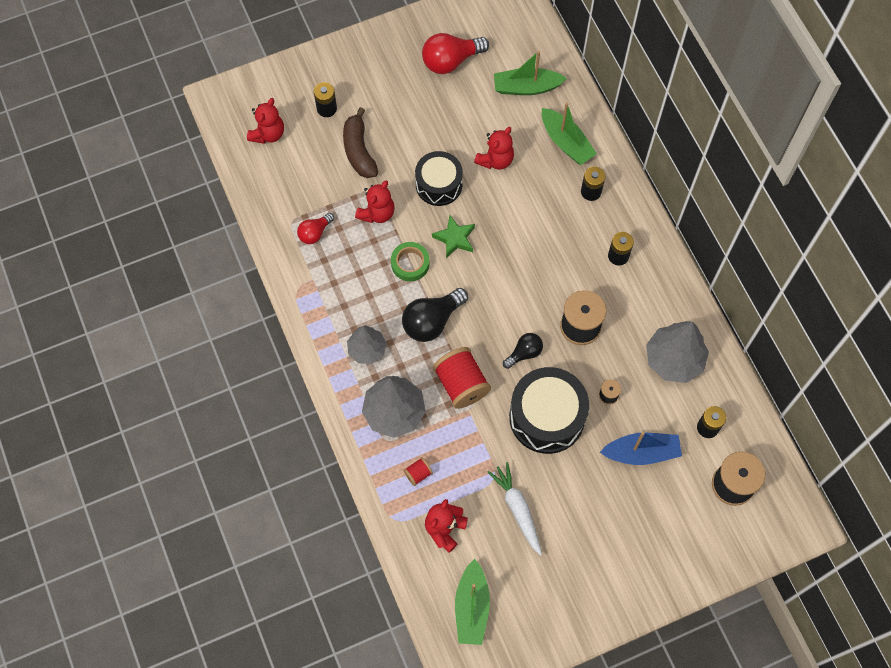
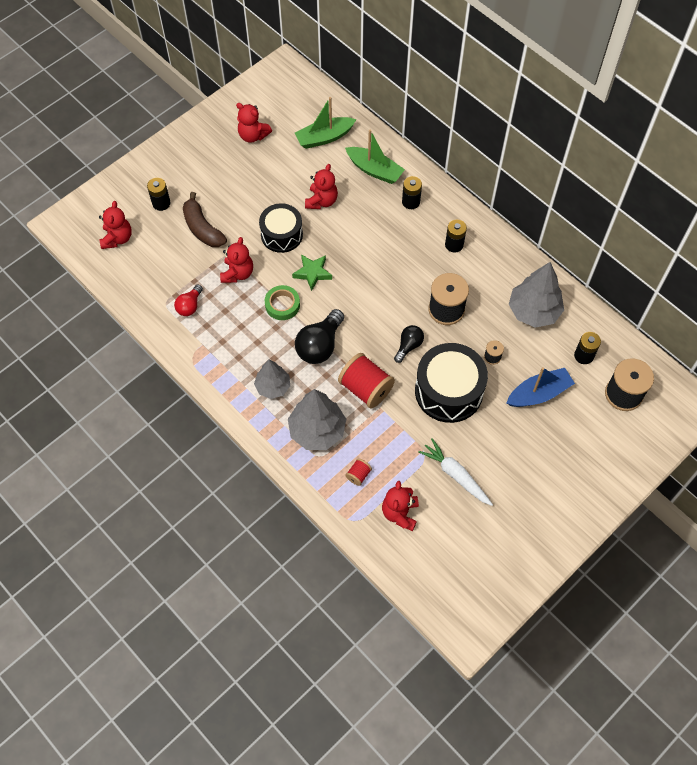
camera: 20 degrees left, 5 degrees down
(451, 61) = (253, 135): red light bulb -> red teddy bear
(471, 607) = (450, 571): green boat -> none

